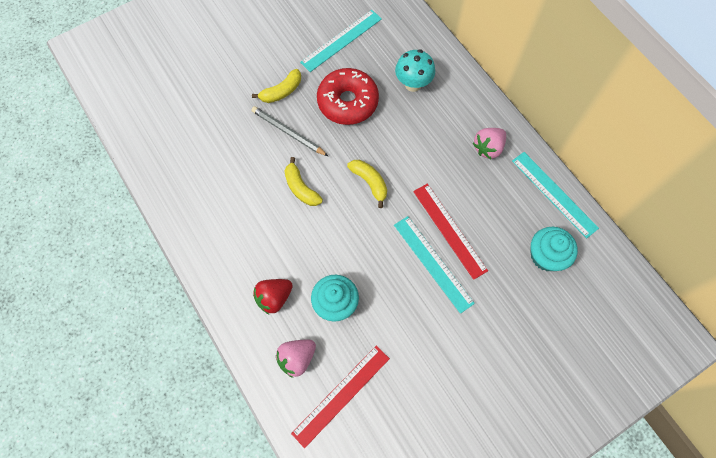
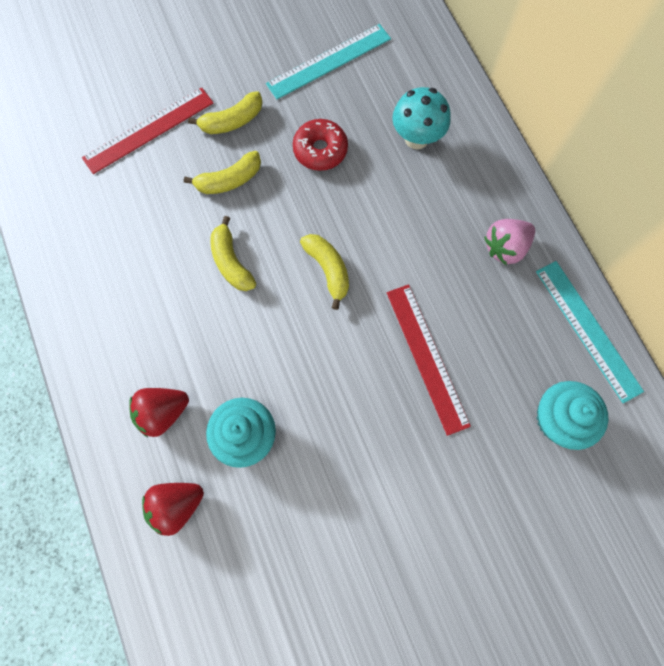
camera: 10 degrees right, 5 degrees up
(288, 132) = (229, 180): grey pencil -> yellow banana
(297, 358) = (176, 505): pink strawberry -> red strawberry
(341, 395) = (227, 570): red ruler -> red ruler (149, 130)
(347, 102) = (320, 150): red donut -> red donut, size x0.63
(433, 263) = (394, 402): turquoise ruler -> none

